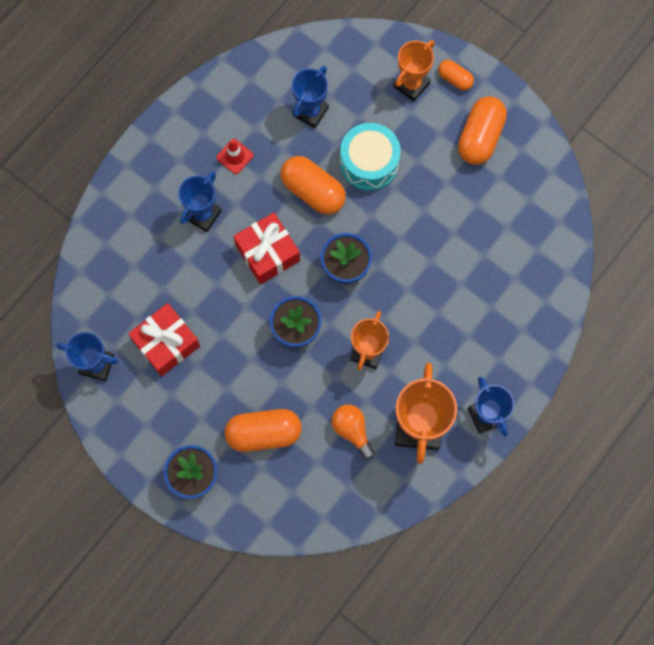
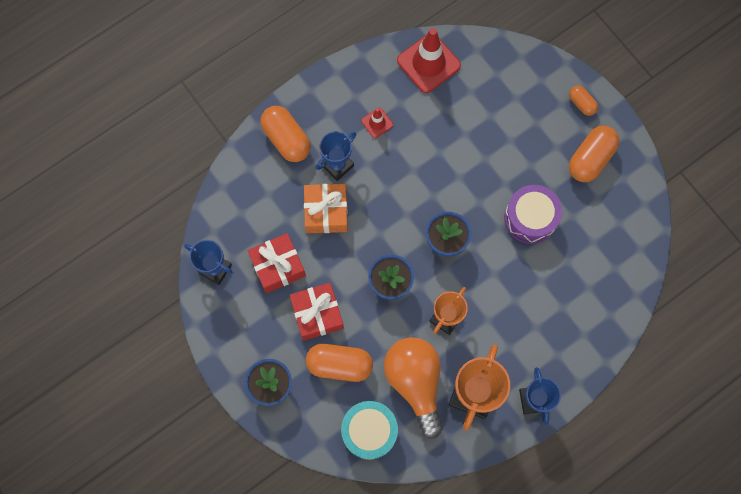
camera: 15 degrees right, 0 degrees up
(204, 270) = (326, 212): none -> orange gift
(267, 253) = (383, 211): red gift -> red gift (317, 314)
(274, 76) = (428, 63): none -> red traffic cone
(310, 111) = (451, 101): blue trophy -> none
(313, 191) = (435, 169): orange capsule -> orange capsule (286, 139)
(352, 430) = (415, 382): orange light bulb -> orange light bulb, size x1.91
(369, 163) = (489, 157): turquoise drum -> turquoise drum (369, 431)
(411, 85) = (543, 99): orange trophy -> none
(431, 218) = (530, 218): none -> purple drum

